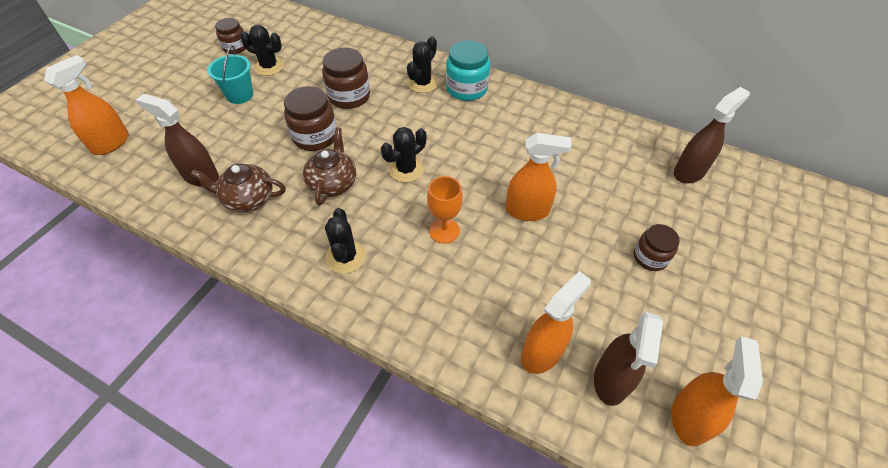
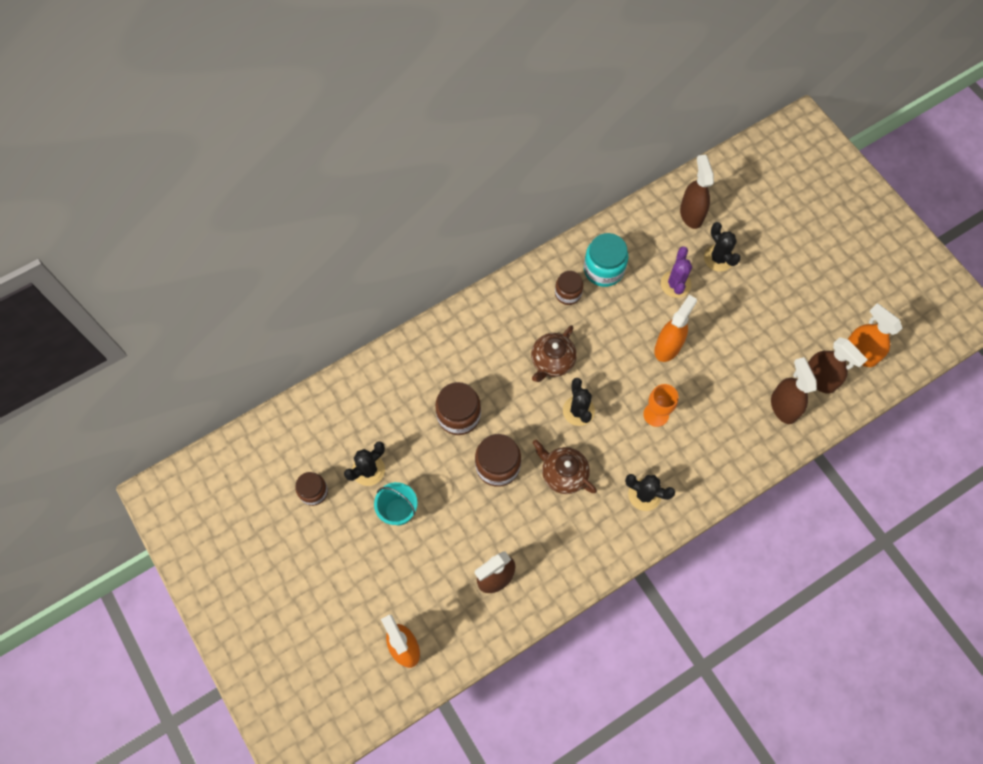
camera: 60 degrees left, 15 degrees up
(248, 199) = (545, 546): brown teapot -> brown teapot (552, 361)
(422, 83) = (477, 345): black cactus -> black cactus (718, 258)
(466, 89) = (506, 313): turquoise jar -> turquoise jar (603, 269)
(542, 353) = (783, 407): orange spray bottle -> brown spray bottle
(601, 190) = (675, 284): none -> purple cactus
(650, 257) = (748, 295): brown jar -> brown jar (568, 293)

